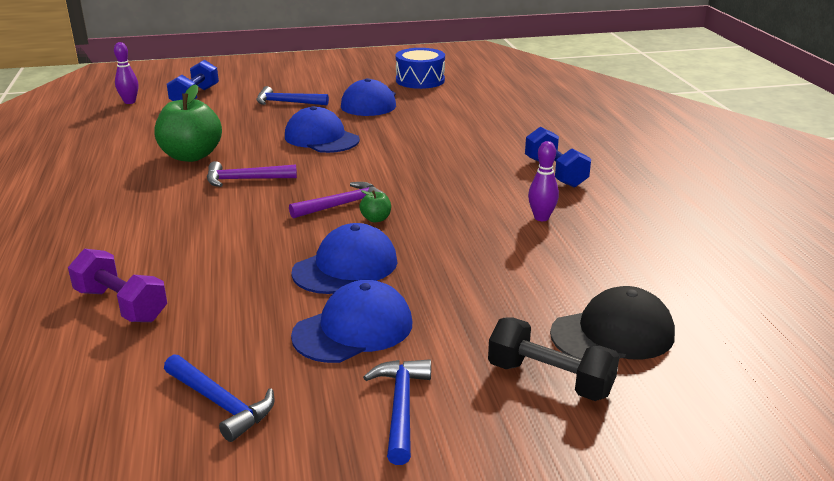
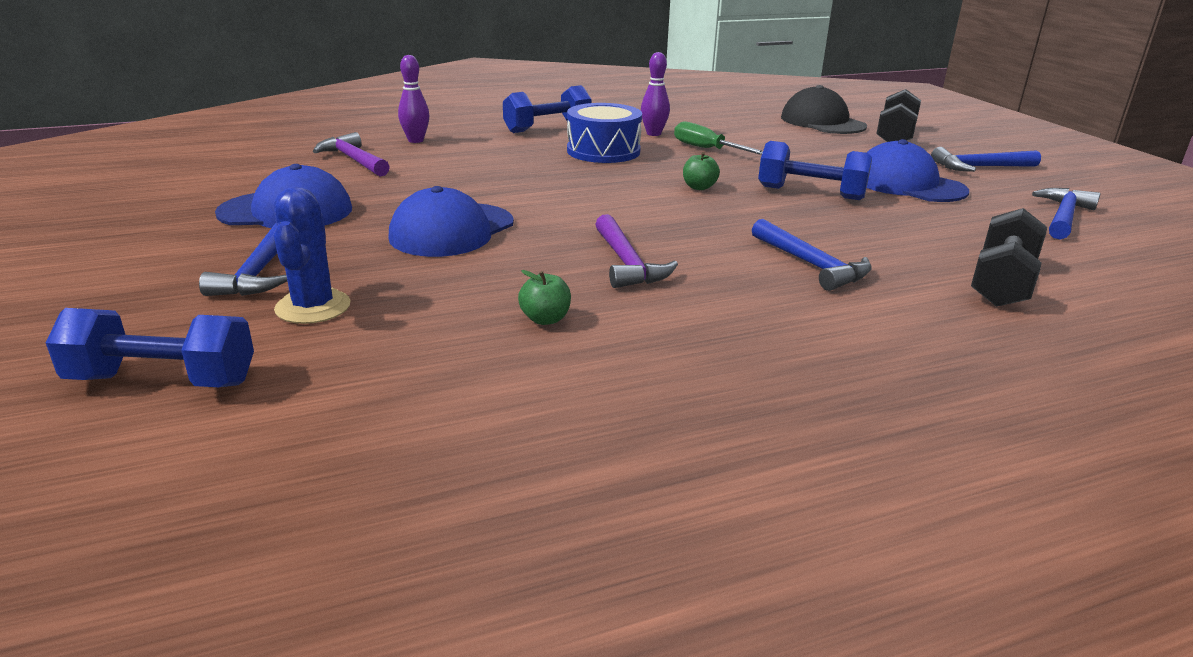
camera: 100 degrees left, 0 degrees up
(121, 305) = (1002, 283): purple dumbbell -> black dumbbell
(129, 102) = (157, 481): purple bowling pin -> purple bowling pin (416, 140)
(191, 156) = (545, 319): green apple -> green apple, size x0.42
(204, 236) = (811, 265): none -> blue hammer
(241, 113) = (313, 307): none -> blue cactus
(342, 205) = (674, 203): purple hammer -> purple hammer (354, 160)
(345, 267) = (810, 193): blue cap -> blue dumbbell
(420, 80) = (182, 185): blue drum -> blue drum (603, 151)
(487, 237) = (707, 149): none -> green screwdriver

